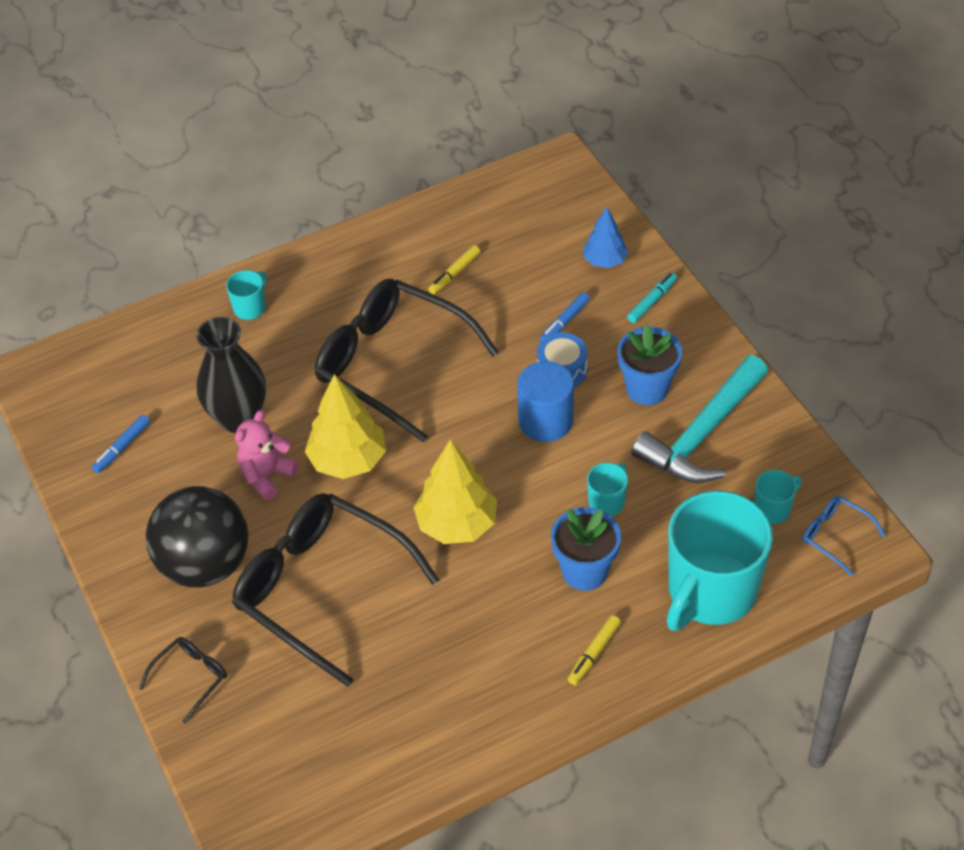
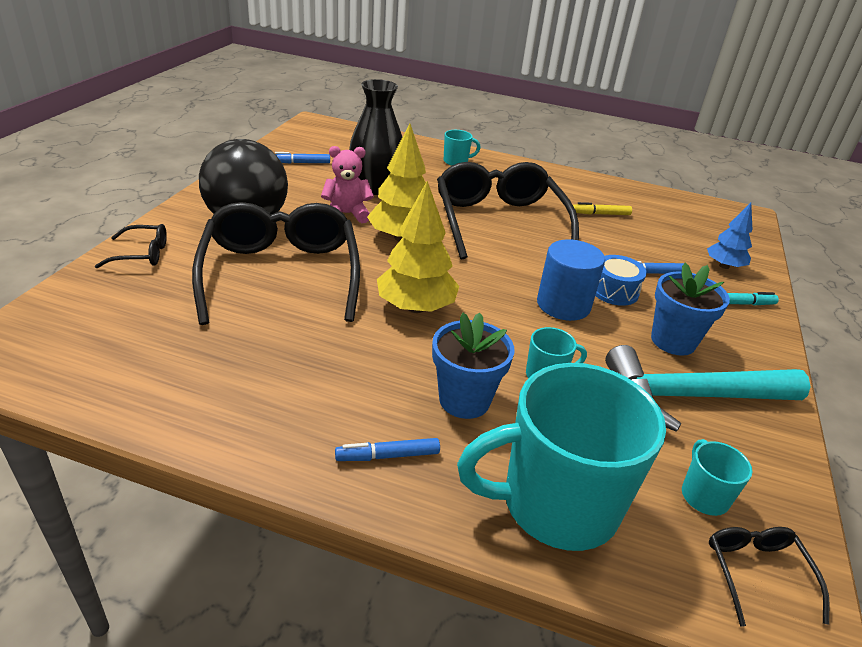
camera: 40 degrees right, 15 degrees down
(594, 653) = (387, 456): yellow marker -> blue marker
(773, 509) = (703, 495): turquoise mug -> turquoise mug turned 105 degrees counterclockwise
(836, 536) = (757, 574): blue glasses -> black glasses

